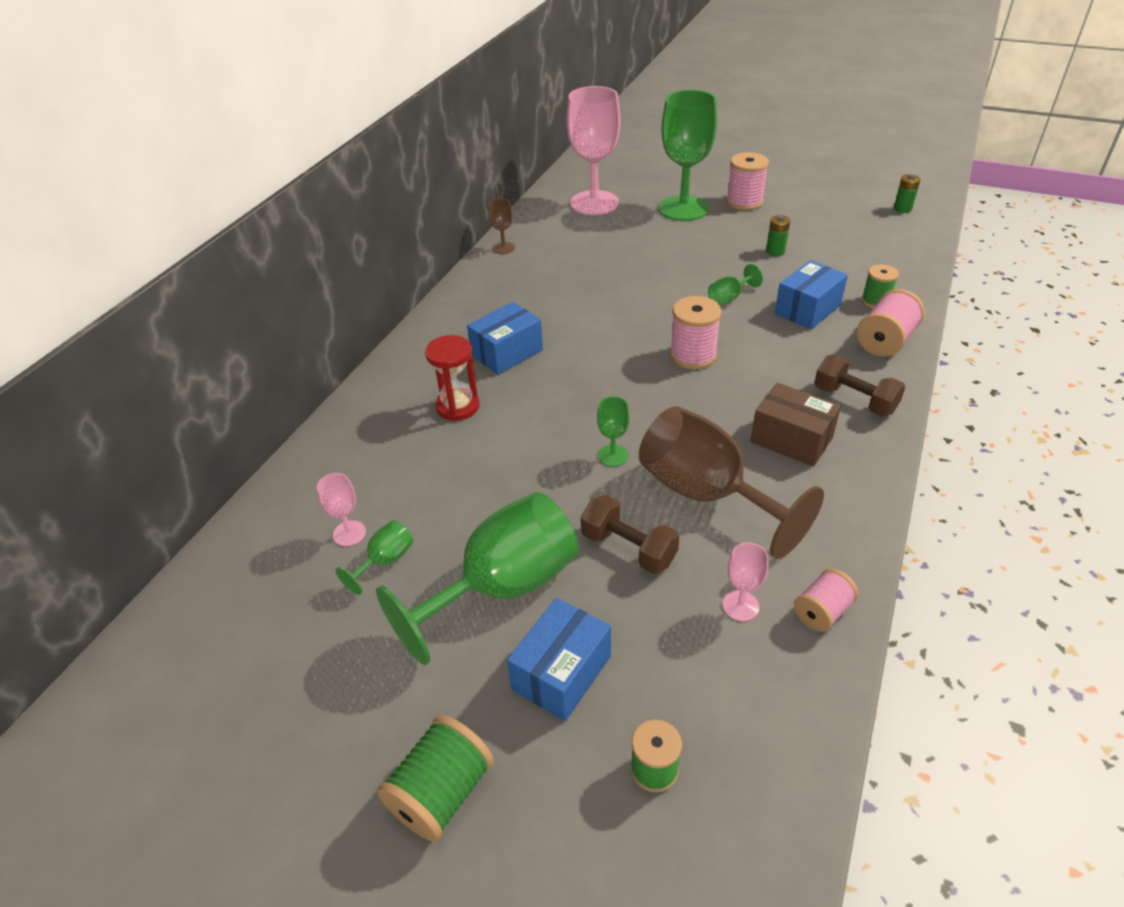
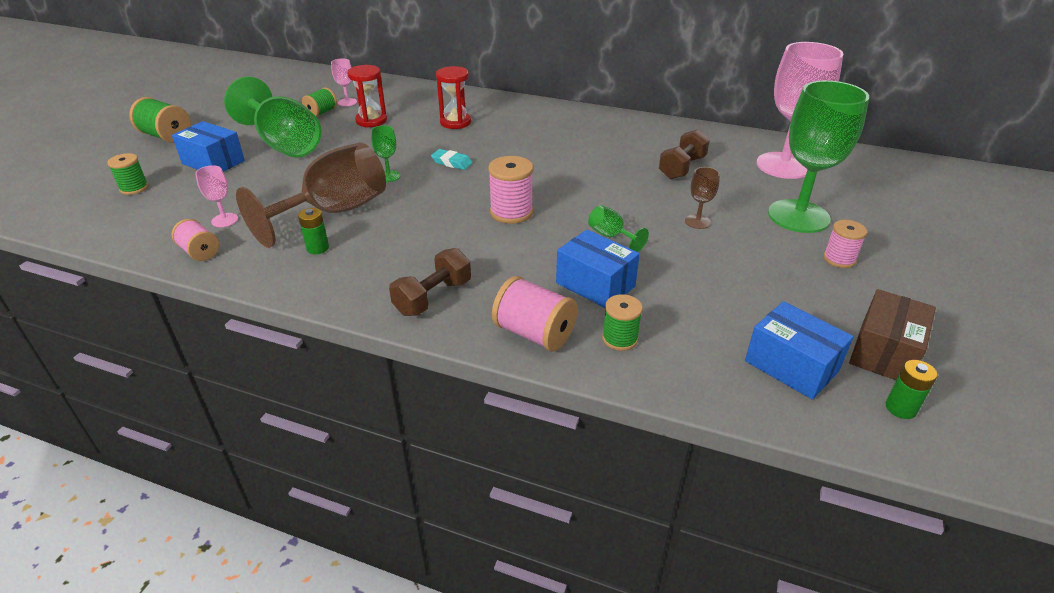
camera: 85 degrees right, 5 degrees down
(385, 561) = (321, 112): green goblet -> green spool
(433, 493) = (371, 121): none -> red hourglass
(503, 248) = (675, 127): brown goblet -> brown goblet (697, 222)
(507, 352) = (518, 135): blue box -> blue box (791, 366)
(577, 403) = (452, 162): none -> turquoise eraser
(628, 548) = (295, 182): brown dumbbell -> brown dumbbell (682, 168)
(744, 202) = (839, 259): pink spool -> pink spool, size x0.65
(775, 251) = (719, 273): green battery -> green battery (318, 248)
(791, 439) = (385, 255): brown box -> brown box (884, 352)

